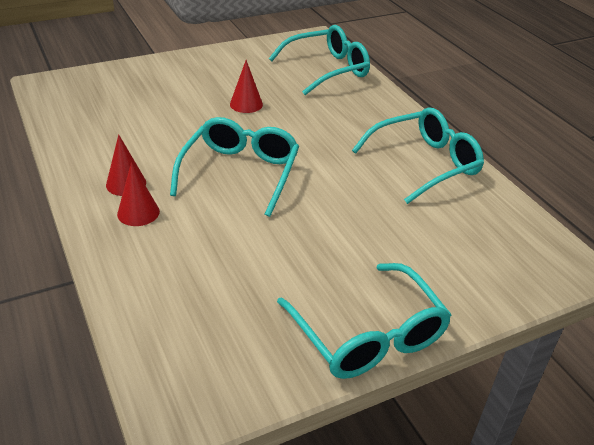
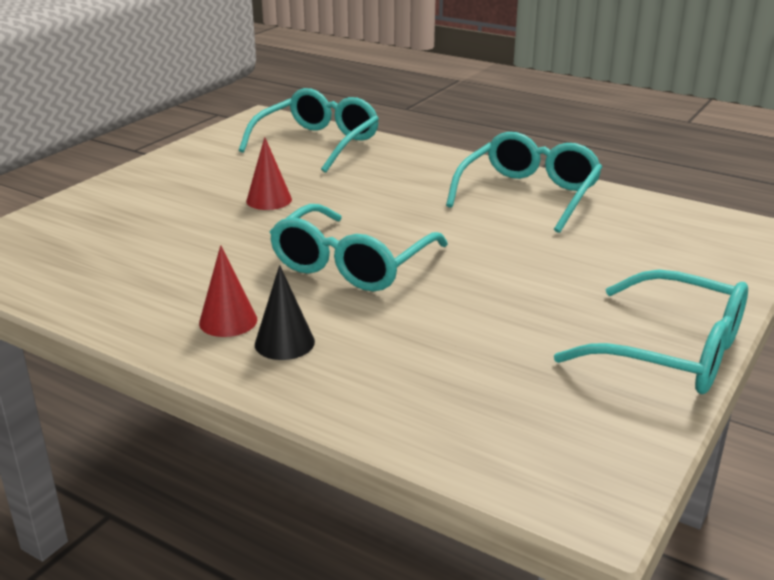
camera: 30 degrees left, 10 degrees down
(138, 212) = (284, 343): red cone -> black cone
(240, 173) = (352, 264): turquoise glasses -> turquoise glasses turned 135 degrees counterclockwise

